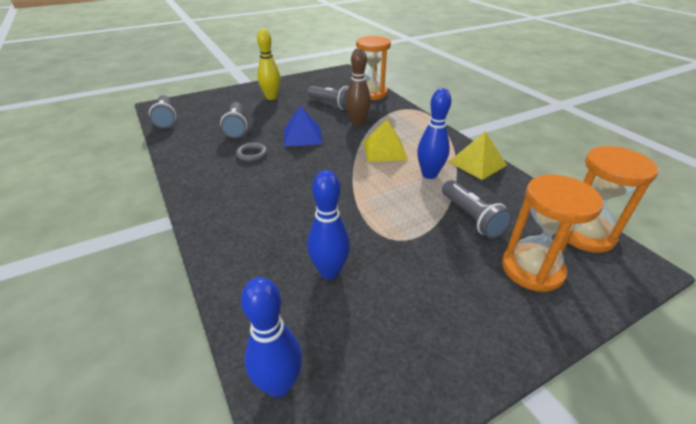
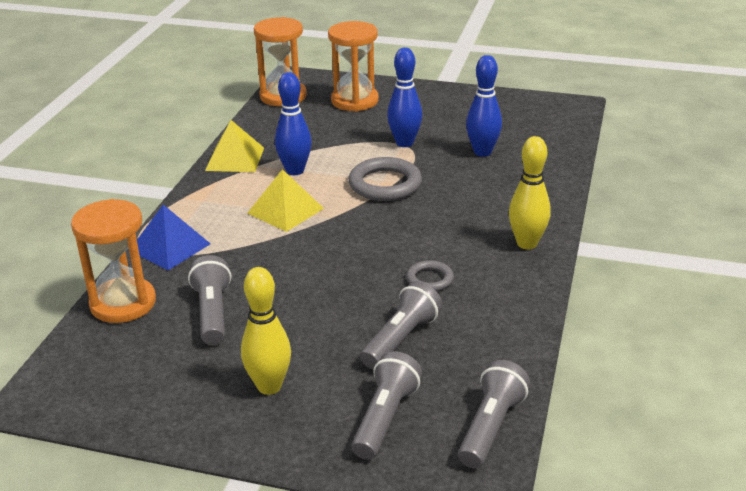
camera: 135 degrees left, 5 degrees down
(210, 200) = (527, 243): none -> yellow bowling pin
(279, 385) = (566, 127): blue bowling pin -> blue bowling pin (404, 143)
(302, 136) = (338, 275): blue pyramid -> blue pyramid (170, 247)
(357, 123) = (244, 260): brown bowling pin -> none
(359, 195) = (385, 184): none -> grey ring
(472, 218) = (331, 133): grey flashlight -> grey flashlight (385, 418)

